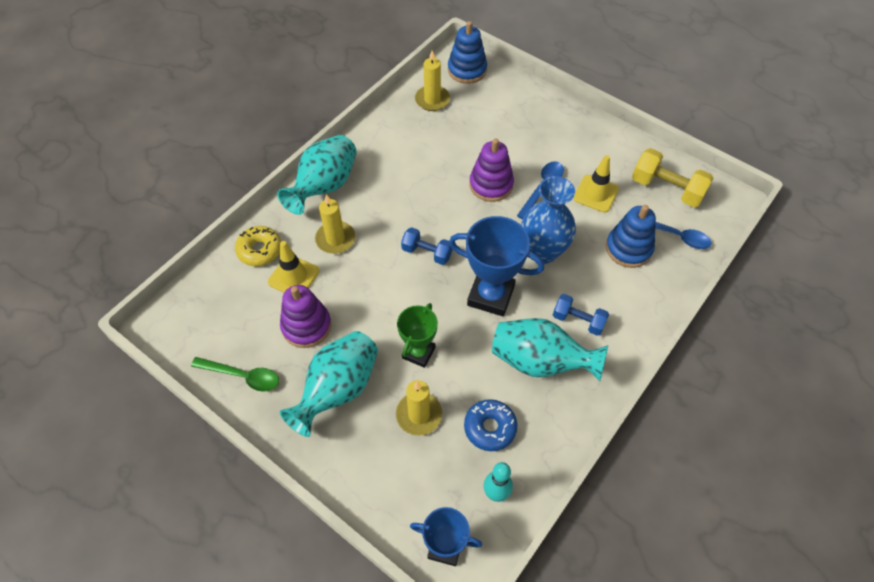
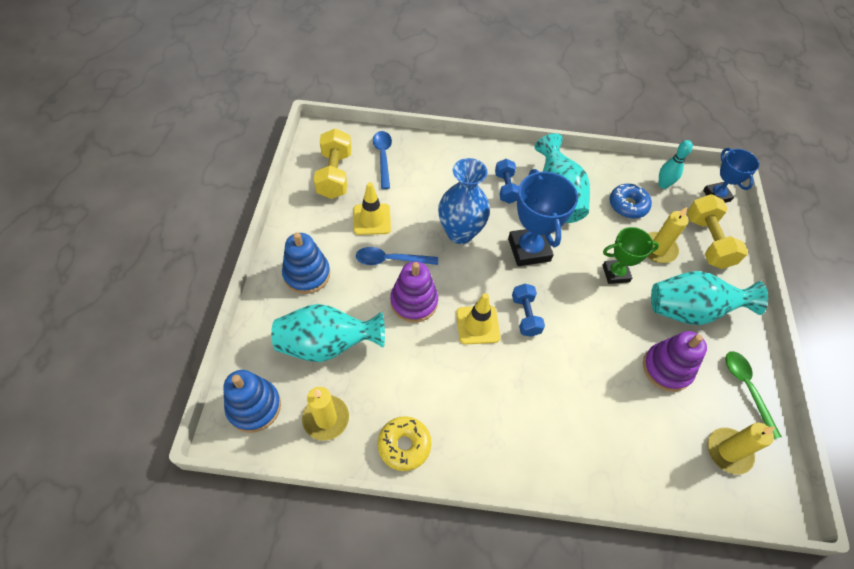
camera: 125 degrees left, 0 degrees up
(260, 250) = (637, 467): yellow donut -> yellow donut (404, 445)
(293, 276) = (636, 413): yellow traffic cone -> yellow traffic cone (477, 325)
(324, 186) = (521, 457): turquoise vase -> turquoise vase (327, 345)
(335, 239) = (571, 402): yellow candle -> yellow candle (728, 451)
(394, 477) = (708, 241): none -> yellow dumbbell
(628, 248) = (416, 180): blue stacking toy -> blue stacking toy (307, 274)

